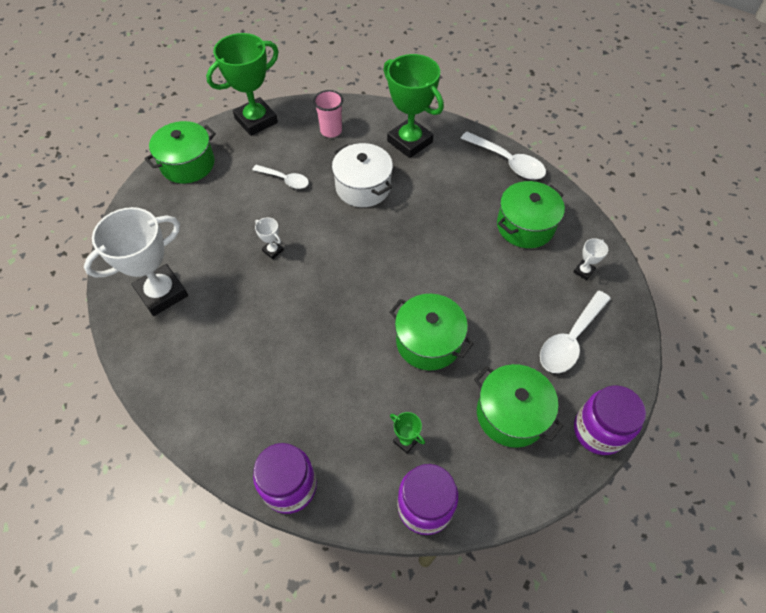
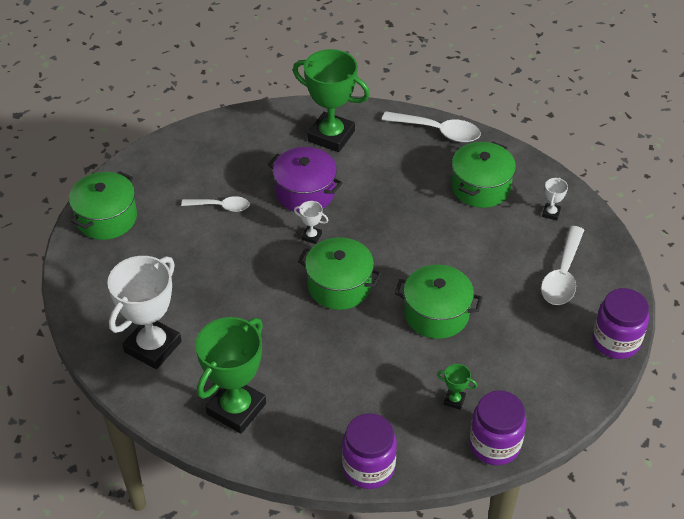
camera: 20 degrees left, 10 degrees down
(256, 120) = (156, 155): green trophy -> green trophy (236, 409)
(273, 250) = (245, 276): white trophy -> white trophy (311, 236)
(331, 131) = (243, 145): pink cup -> none
(363, 187) = (305, 192): white pot -> purple pot
(511, 414) = (536, 351): green pot -> green pot (339, 286)

